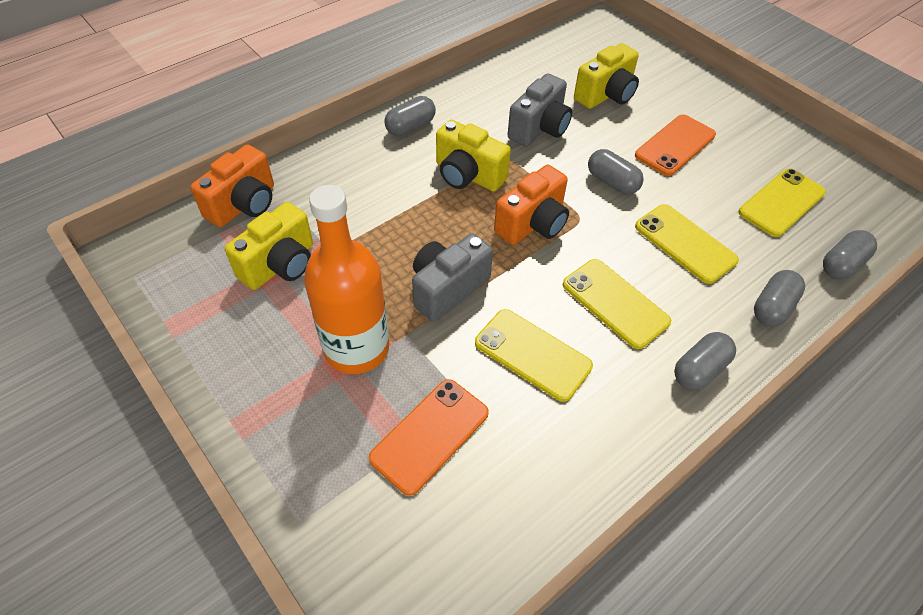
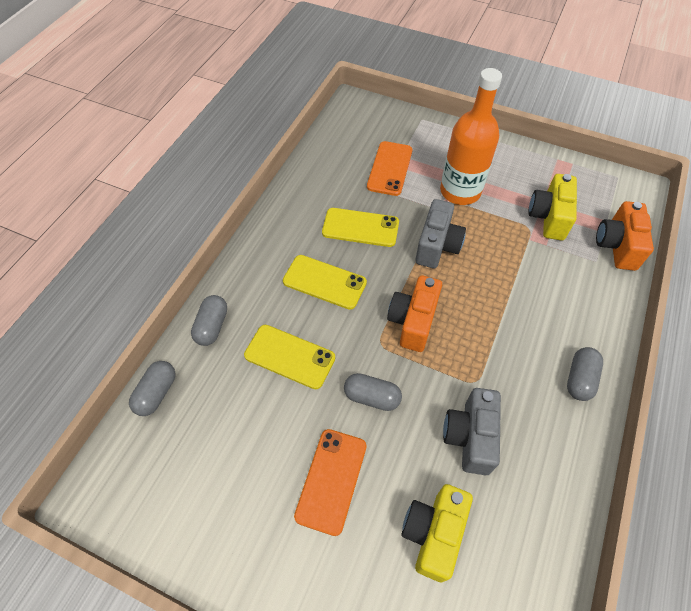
camera: 155 degrees right, 5 degrees up
(468, 175) = (492, 346): yellow camera -> none
(699, 370) = (255, 259): grey capsule -> none
(782, 203) = (212, 445): yellow phone -> none

